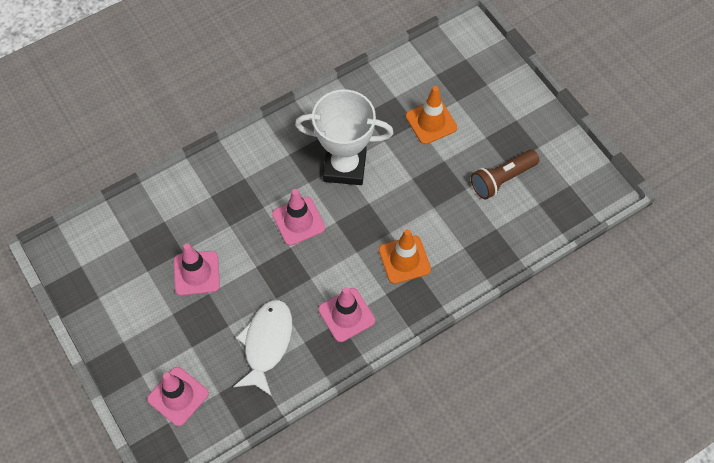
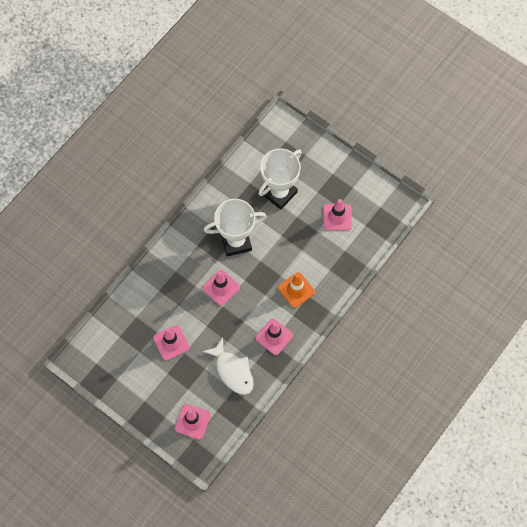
camera: 20 degrees left, 5 degrees up
(267, 343) = (233, 371): white fish -> white fish turned 150 degrees clockwise
(431, 122) = (279, 193): orange traffic cone -> white trophy
(502, 179) = (337, 217): brown flashlight -> pink traffic cone

